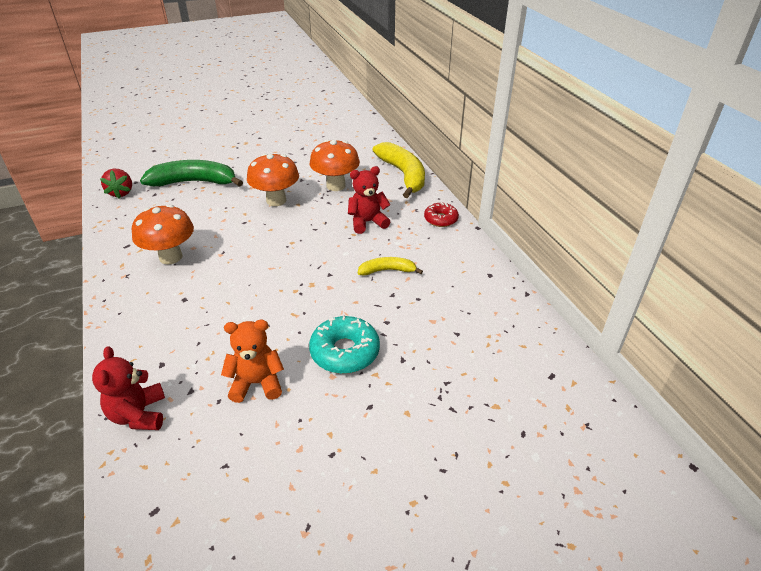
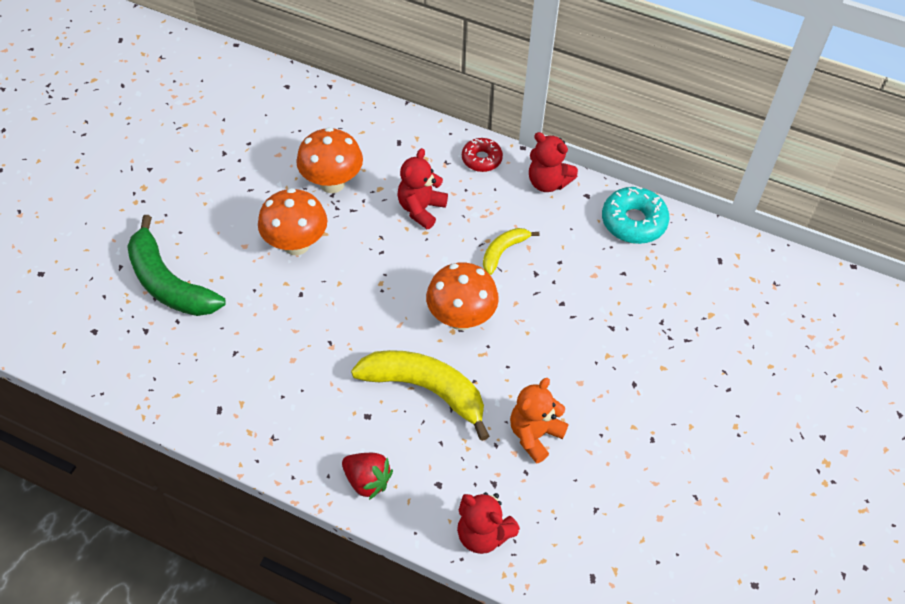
camera: 45 degrees left, 15 degrees up
(121, 193) = (102, 356): red strawberry -> red strawberry (367, 480)
(171, 257) = (287, 386): orange mushroom -> orange mushroom (461, 318)
(194, 182) = (169, 283): green banana -> green banana turned 90 degrees counterclockwise
(345, 352) = (564, 355): turquoise donut -> turquoise donut (633, 222)
(403, 175) = (382, 123): yellow banana -> yellow banana (426, 390)
(470, 253) = (548, 182): none -> red teddy bear

